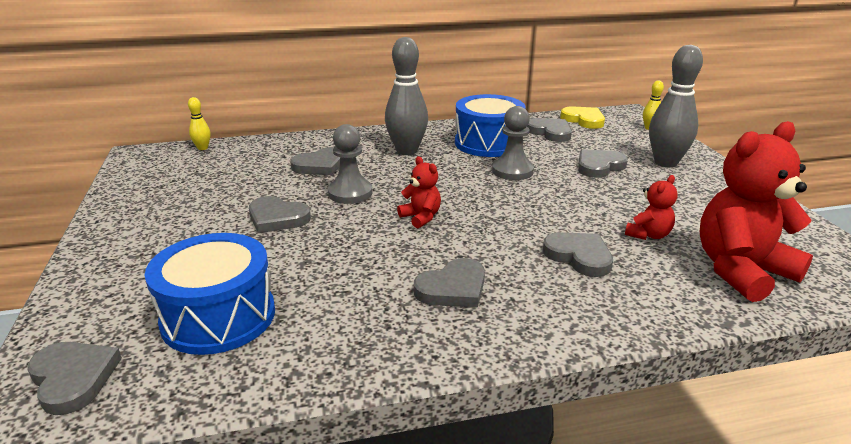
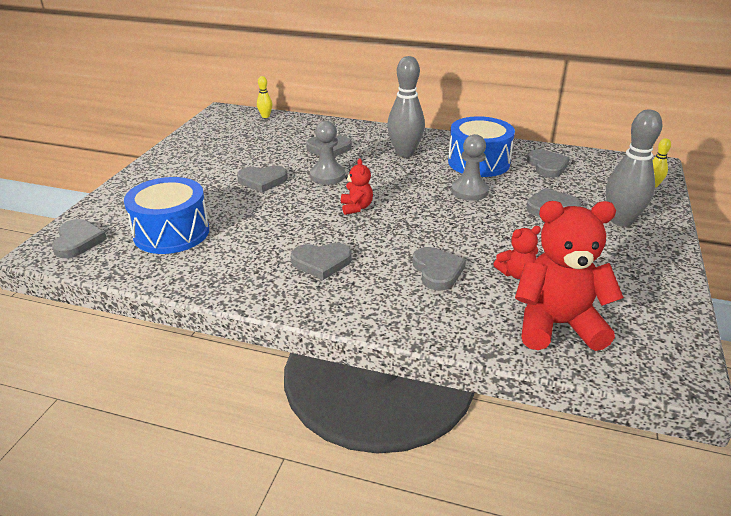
camera: 30 degrees right, 5 degrees up
(277, 218) = (262, 181): grey heart -> grey heart turned 60 degrees counterclockwise
(584, 120) = (595, 162): yellow heart -> none

